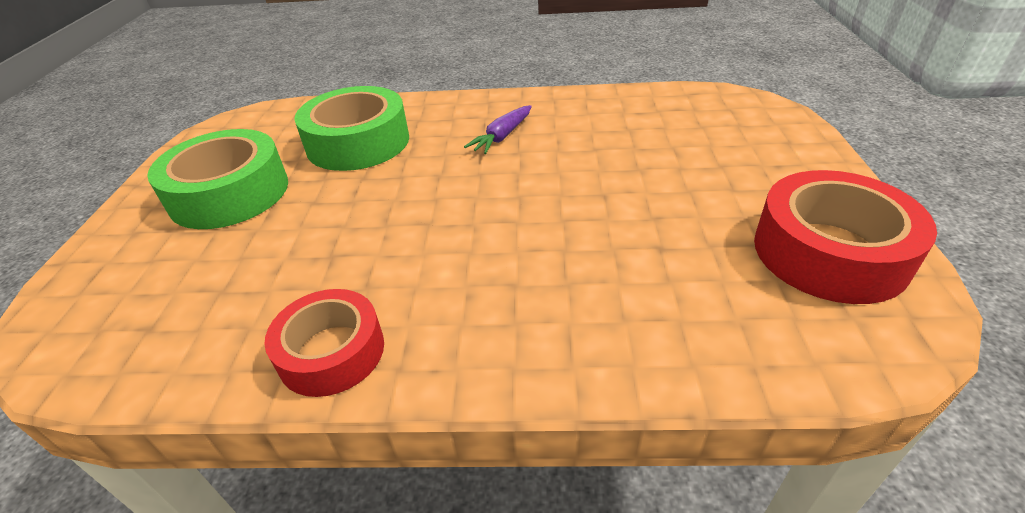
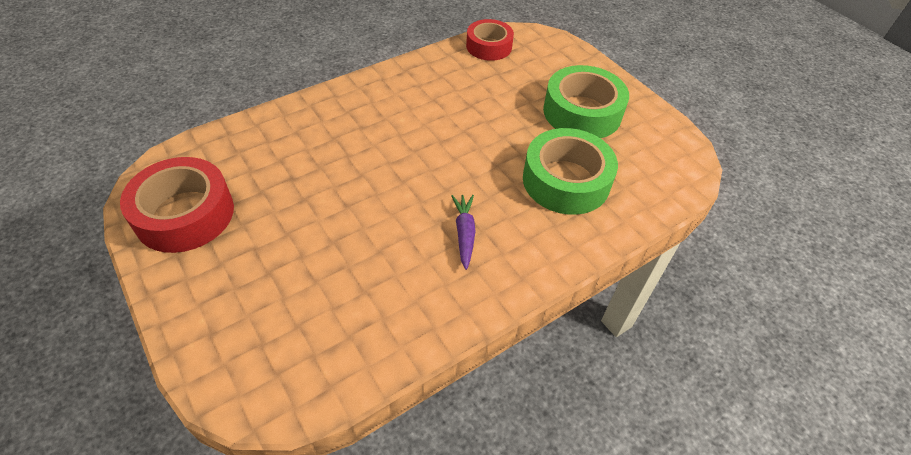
camera: 140 degrees right, 10 degrees up
(331, 352) = (416, 73): red tape -> red tape (489, 46)

